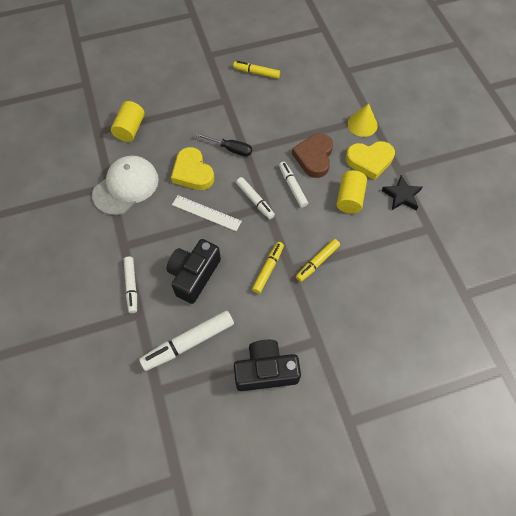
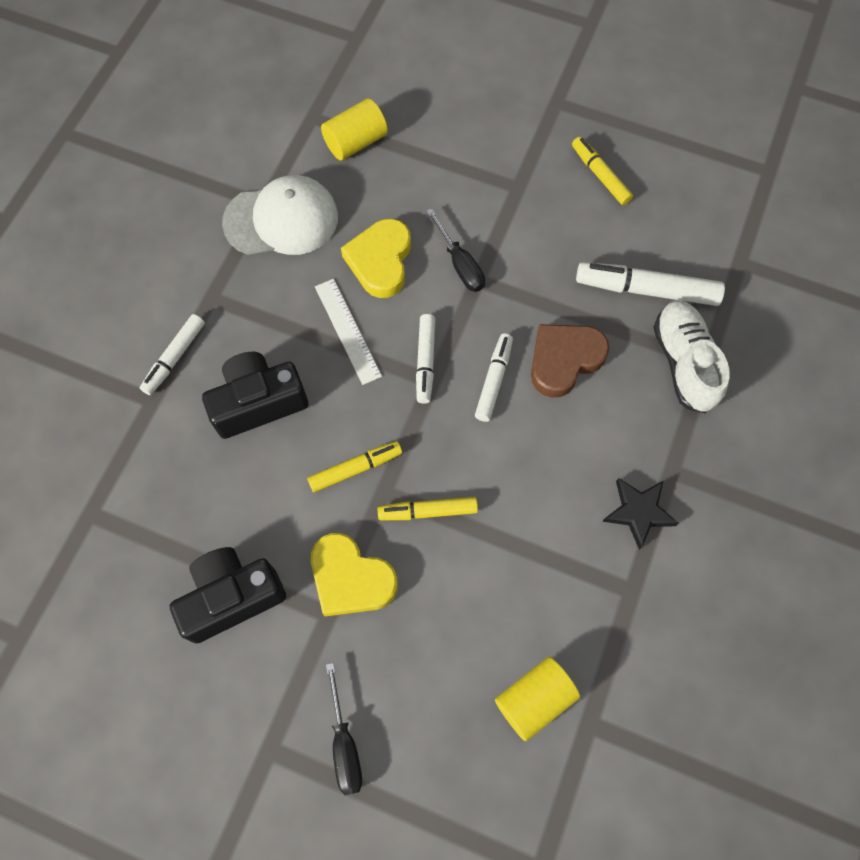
camera: 40 degrees right, 5 degrees up
(188, 342) = (175, 484): white marker -> white marker (646, 290)
(266, 370) = (231, 597): black camera -> black camera turned 60 degrees counterclockwise
(349, 198) = (558, 458): yellow cylinder -> yellow cylinder (534, 699)
(362, 124) = (683, 363): yellow cone -> white shoe
(369, 161) = (641, 425): yellow heart -> yellow heart (351, 578)
(378, 389) = (344, 744): none -> black screwdriver

